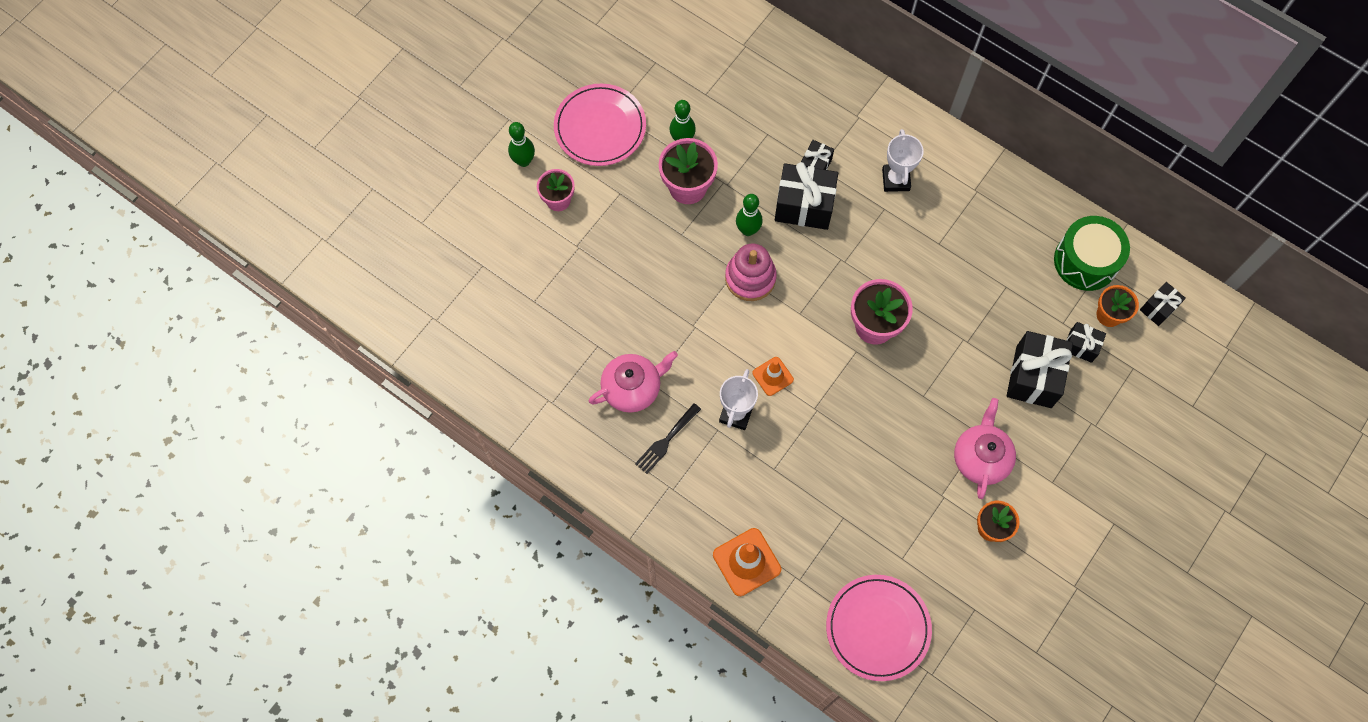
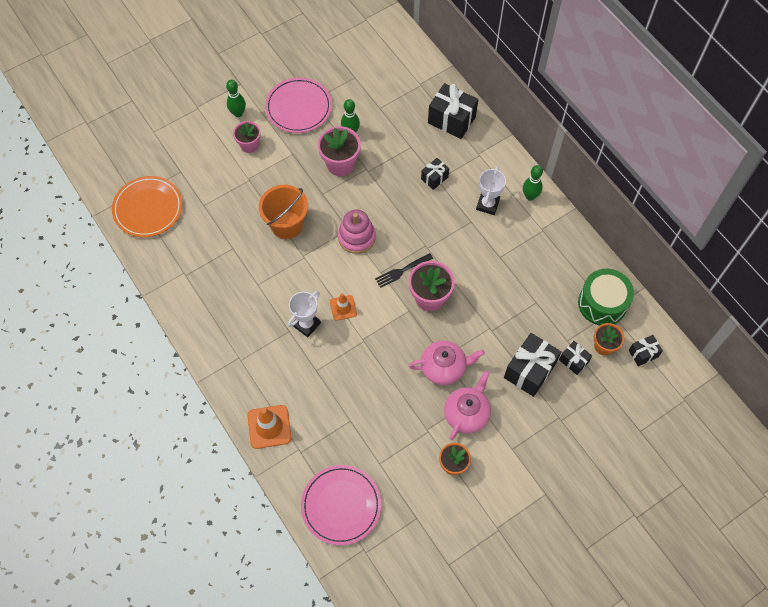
camera: 20 degrees right, 5 degrees down
(462, 330) = (148, 208): none -> orange plate
(632, 388) = (243, 283): pink teapot -> pink teapot (444, 368)
(654, 291) = (287, 225): none -> orange bucket
(666, 441) = (250, 326): black fork -> black fork (401, 271)
(748, 230) = (369, 205): green bowling pin -> green bowling pin (530, 196)
(804, 206) = (415, 202): black gift -> black gift (451, 120)

